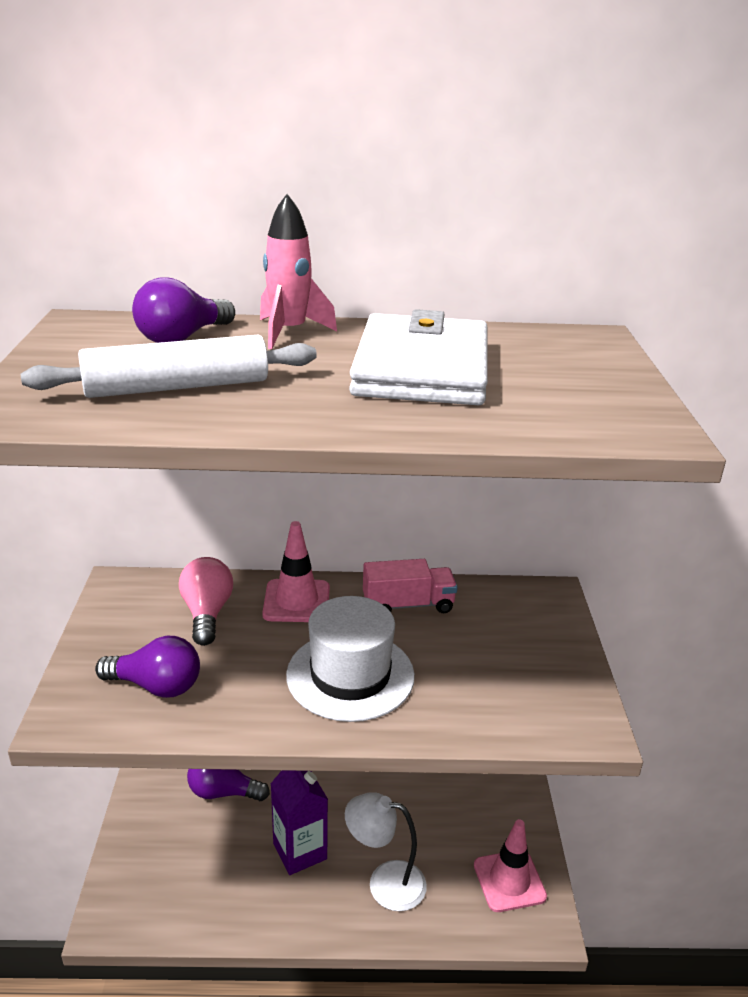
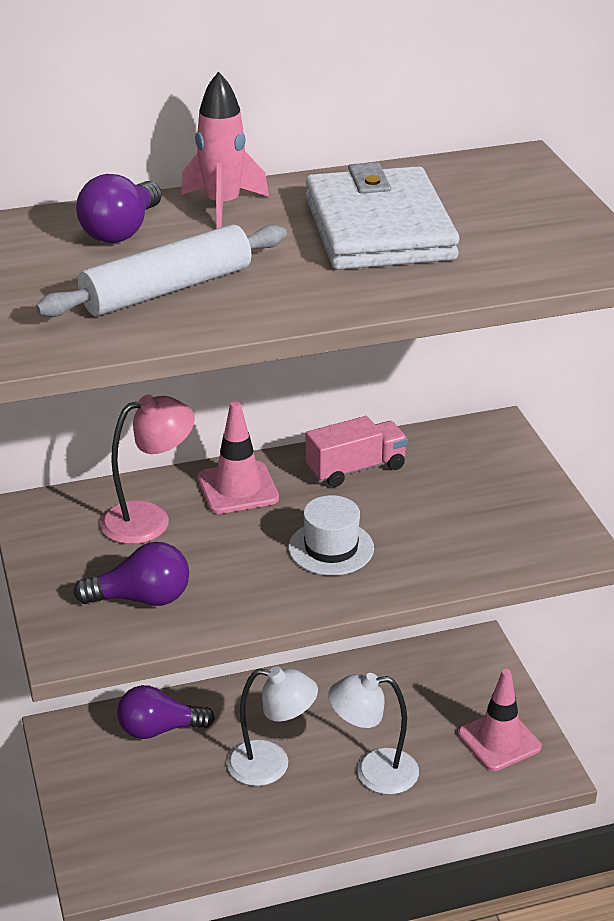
camera: 15 degrees left, 5 degrees up
(207, 613) = (149, 519): pink light bulb -> pink lamp
(300, 851) = (271, 765): purple carton -> white lamp
(350, 675) = (331, 548): white hat -> white hat, size x0.64

